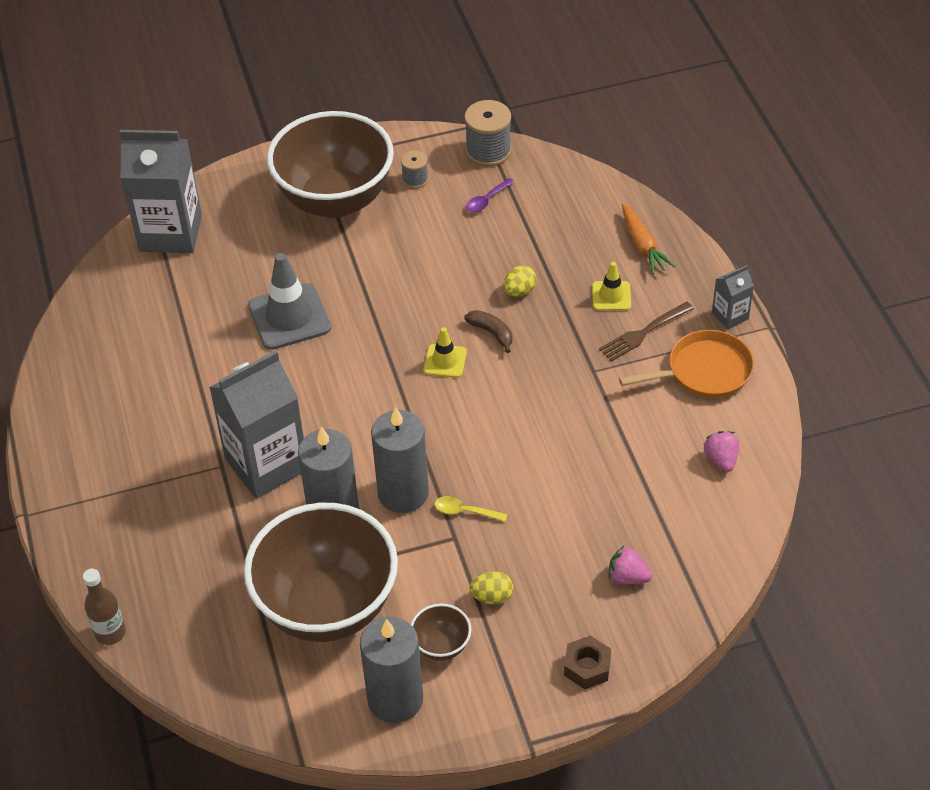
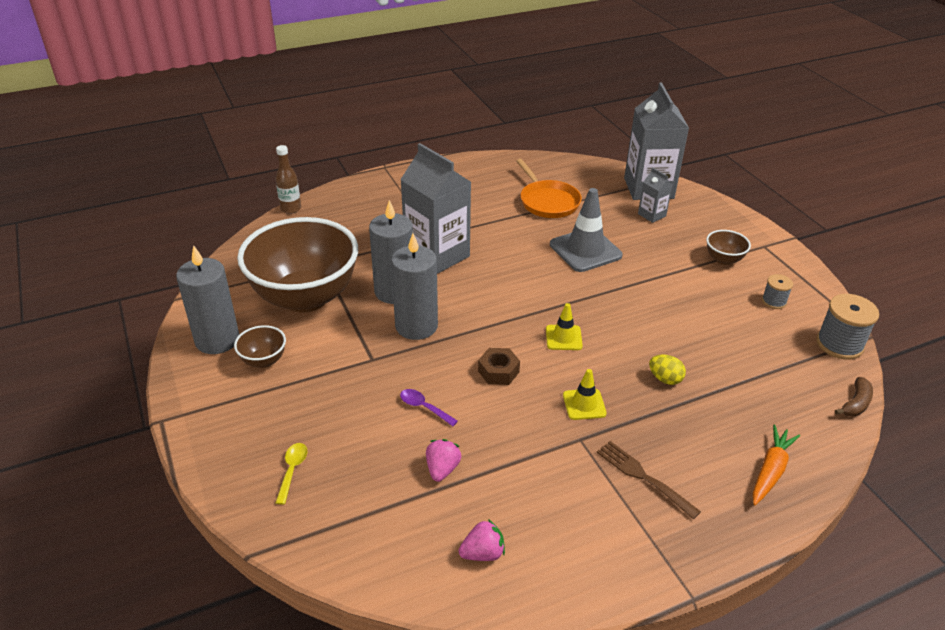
camera: 80 degrees right, 10 degrees down
(335, 200) = (723, 259): brown bowl -> brown bowl, size x0.40
(465, 511) = (399, 363): yellow spoon -> yellow spoon (292, 470)
(486, 200) = (772, 348): purple spoon -> purple spoon (424, 407)
(491, 333) = (606, 364): brown banana -> brown banana (855, 403)
(492, 597) = (310, 386): yellow egg -> none
(587, 667) = (231, 454): brown nut -> brown nut (498, 371)
(611, 296) = (685, 448): yellow traffic cone -> yellow traffic cone (584, 404)
(628, 577) = (328, 479): pink strawberry -> pink strawberry (442, 469)
(642, 245) = (770, 470): orange carrot -> orange carrot turned 150 degrees clockwise
(704, 371) = (605, 533): orange pan -> orange pan (548, 201)
(730, 316) = (696, 557): grey carton -> grey carton (652, 215)

